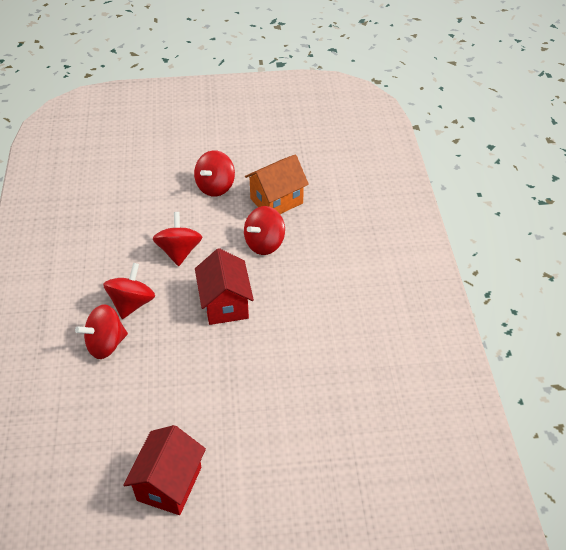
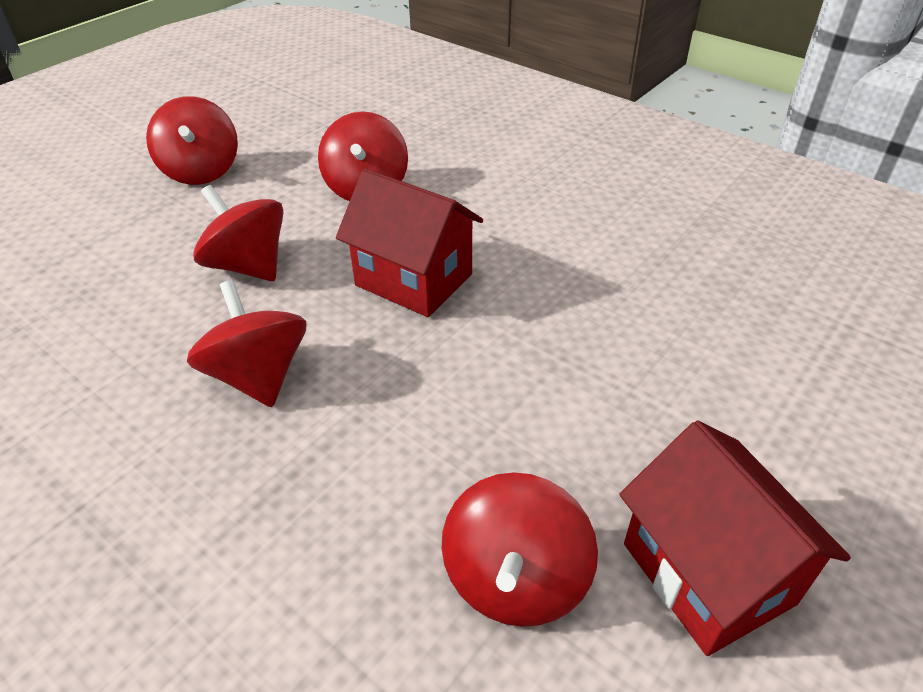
camera: 45 degrees left, 5 degrees down
(106, 344) = (290, 465): red spinning top -> red spinning top (515, 579)
(276, 201) = (316, 142): orange house -> none

